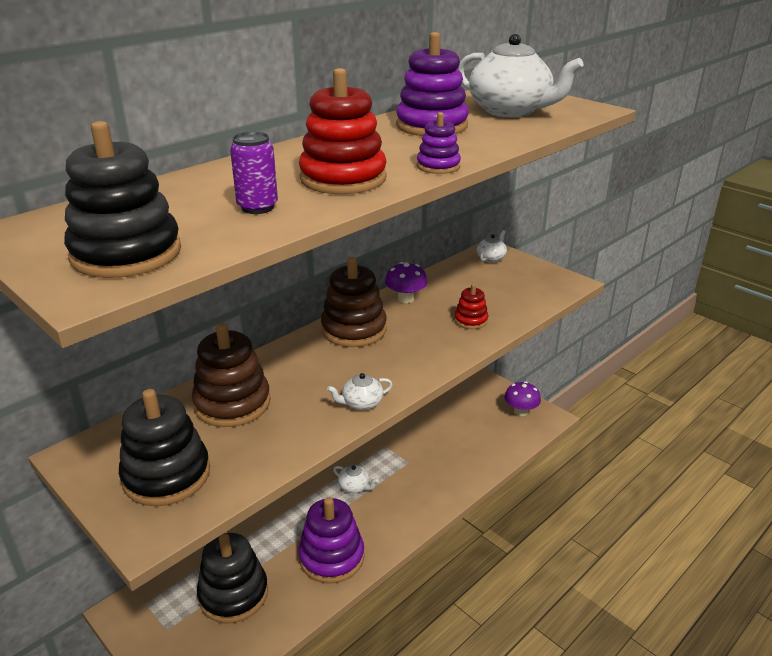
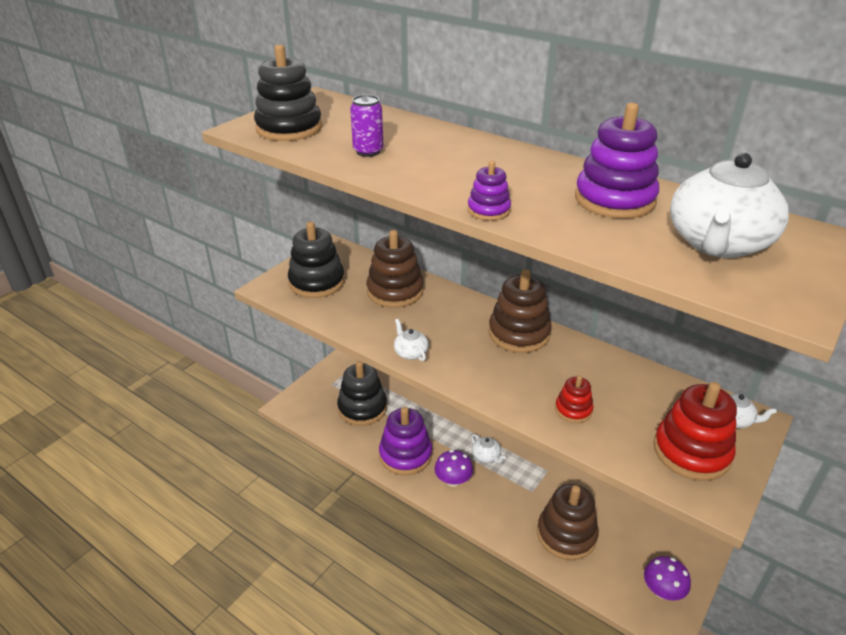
camera: 80 degrees right, 5 degrees up
(343, 179) = (438, 173): red stacking toy -> red stacking toy (691, 452)
(355, 487) = (486, 456): white teapot -> white teapot turned 60 degrees counterclockwise
(405, 298) = (593, 359): purple mushroom -> purple mushroom (453, 480)
(462, 451) = (566, 534): none -> brown stacking toy

